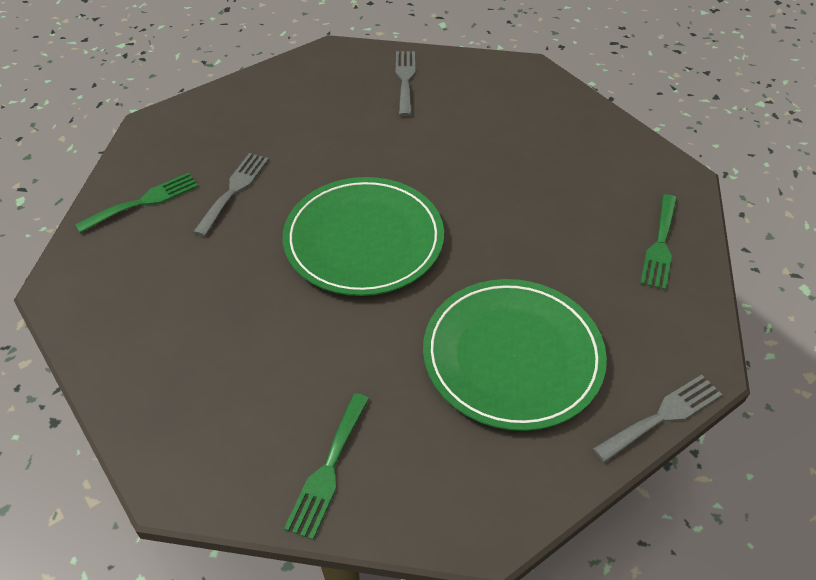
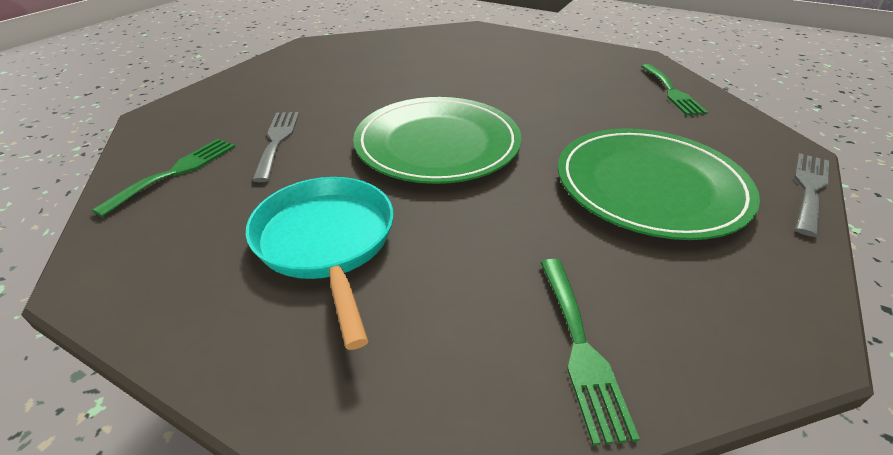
camera: 25 degrees left, 10 degrees down
(216, 315) = (327, 242): none -> turquoise pan
(405, 79) = (385, 48): grey fork -> none

